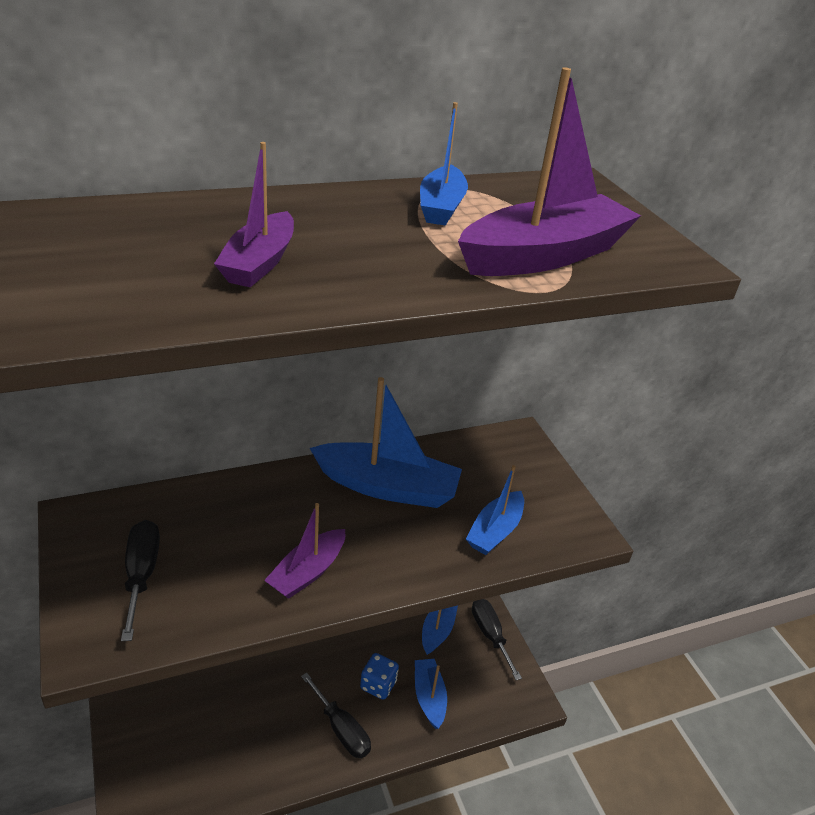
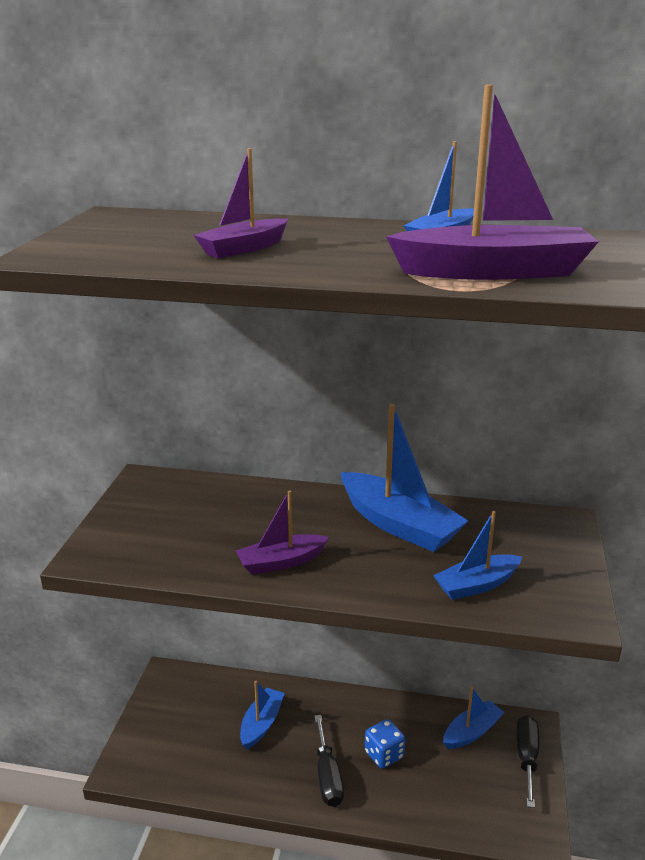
camera: 35 degrees right, 10 degrees down
(141, 574) = (158, 526): black screwdriver -> none
(429, 697) = (428, 786): blue boat -> blue boat (261, 724)

